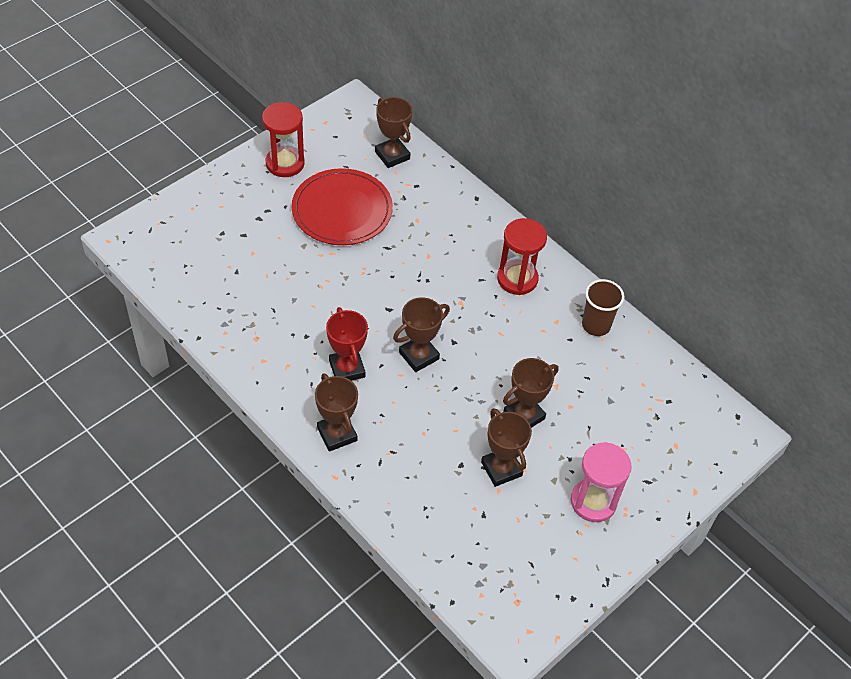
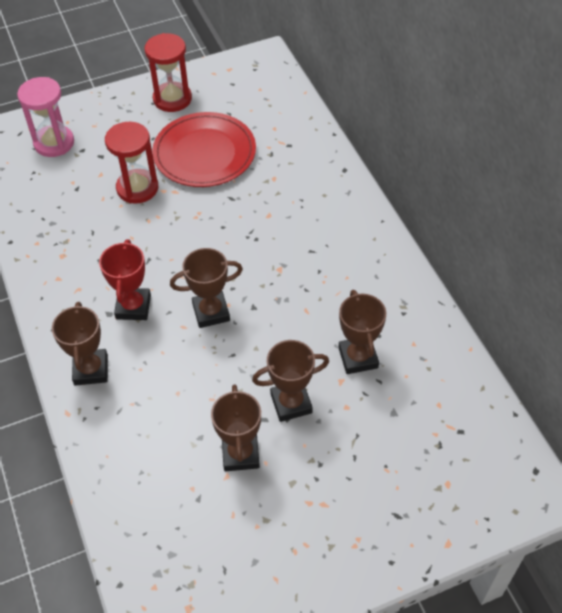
camera: 25 degrees right, 0 degrees up
(392, 155) = (278, 112): brown trophy -> brown trophy (358, 358)
(517, 279) = (349, 259): red hourglass -> red hourglass (137, 188)
(593, 502) = (324, 520): pink hourglass -> pink hourglass (54, 143)
(596, 325) = (413, 327): brown cup -> none

